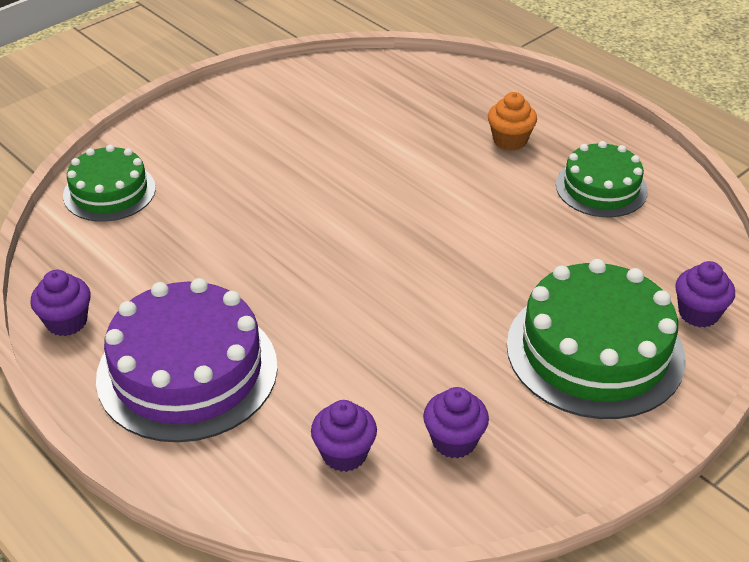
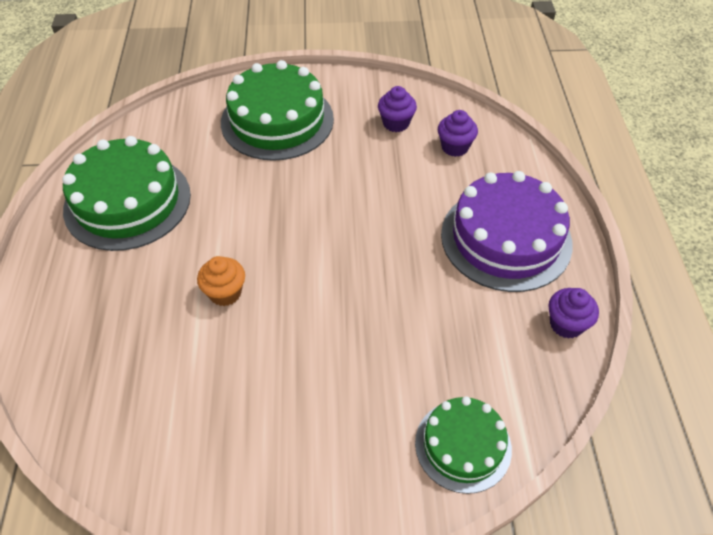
camera: 140 degrees left, 10 degrees up
(510, 140) = (119, 278): orange cupcake -> orange cupcake (225, 293)
(601, 188) = (127, 202): green cake -> green cake, size x1.67
(698, 313) = (202, 106): purple cupcake -> none

